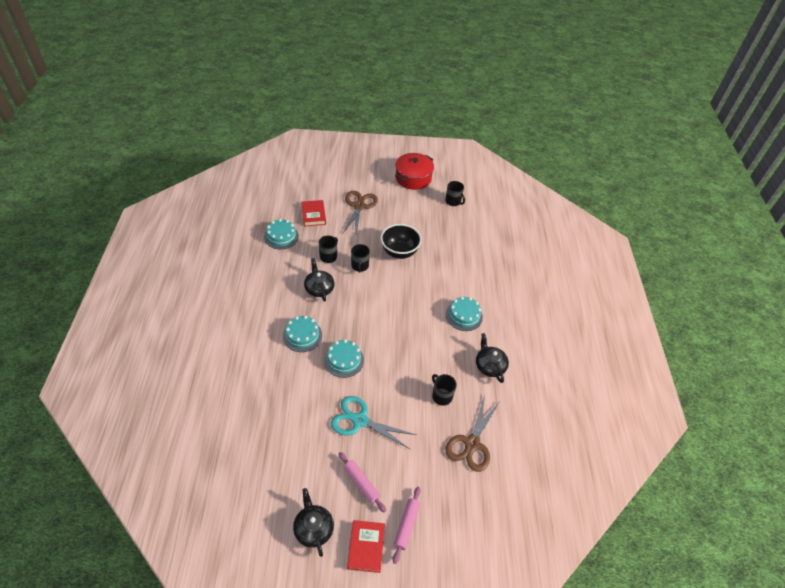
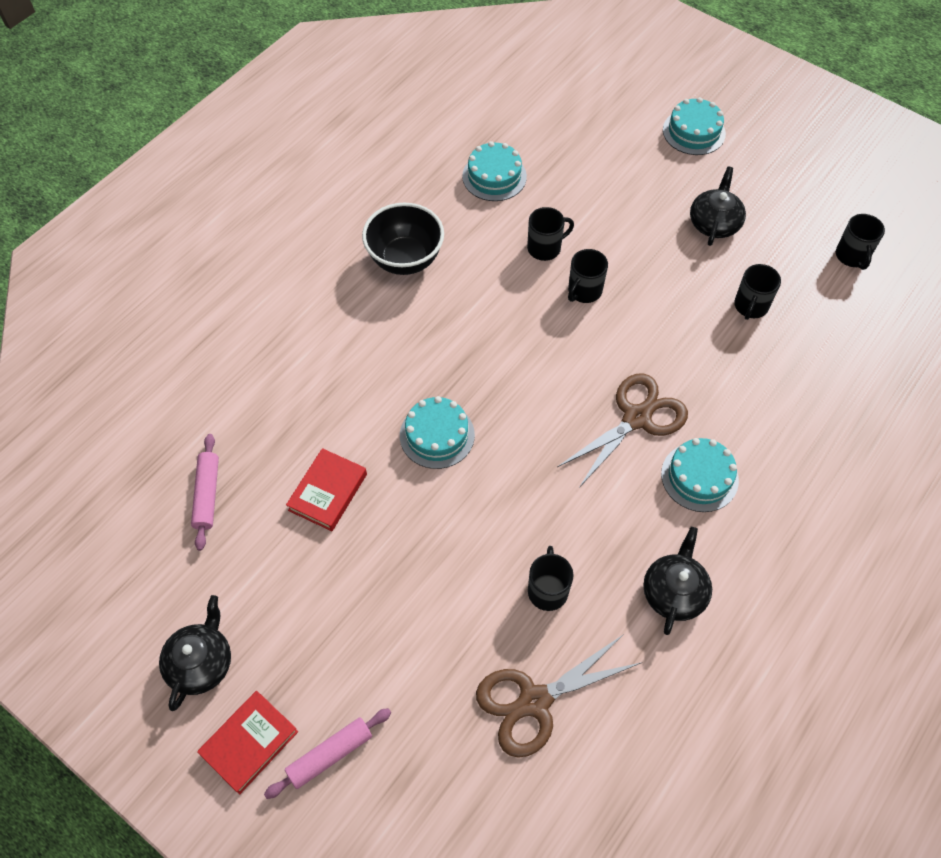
camera: 40 degrees right, 10 degrees up
(302, 335) = (404, 359): turquoise cake -> turquoise cake (694, 132)
(313, 215) = (575, 163): red book -> red book (328, 492)
(319, 288) = (488, 295): black teapot -> black teapot (714, 223)
(359, 206) = (665, 183): brown scissors -> brown scissors (636, 418)
(360, 421) = (387, 547): turquoise scissors -> none
(361, 483) = (315, 644): pink rolling pin -> pink rolling pin (207, 494)
(399, 252) = (673, 301): black bowl -> black bowl (405, 260)
(413, 178) = (808, 176): red pot -> none
(431, 239) = (750, 306): none -> black mug

